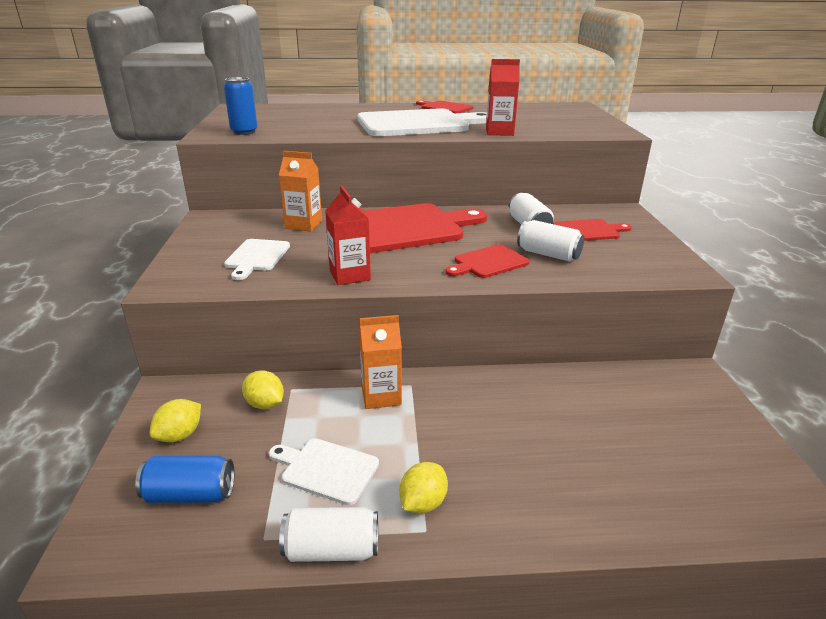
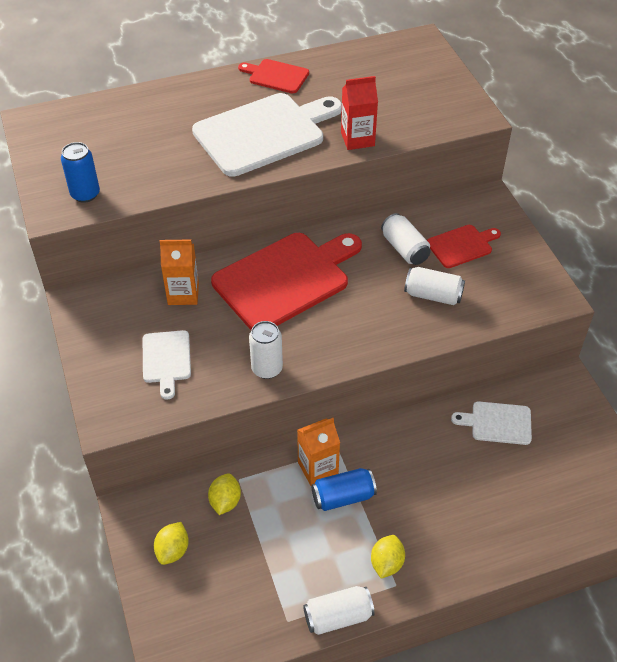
camera: 15 degrees left, 20 degrees up
(190, 494) = (214, 601): blue can -> blue can (343, 497)
(265, 404) = (225, 501): yellow lemon -> yellow lemon turned 75 degrees clockwise
(326, 469) = (305, 553): white cutting board -> white cutting board (497, 423)
(350, 275) = (267, 369): red carton -> white can
(488, 262) = (383, 321): red cutting board -> none

